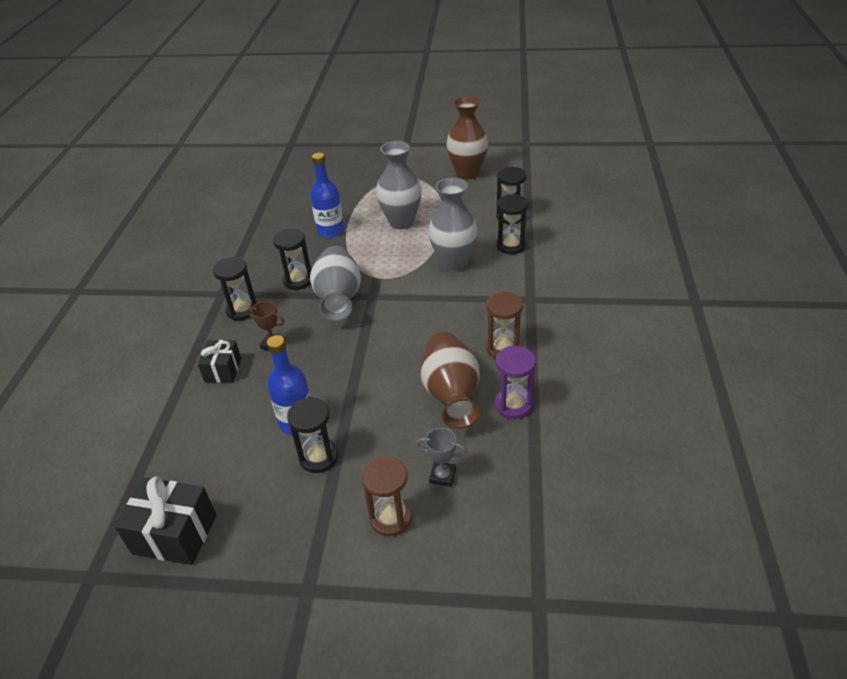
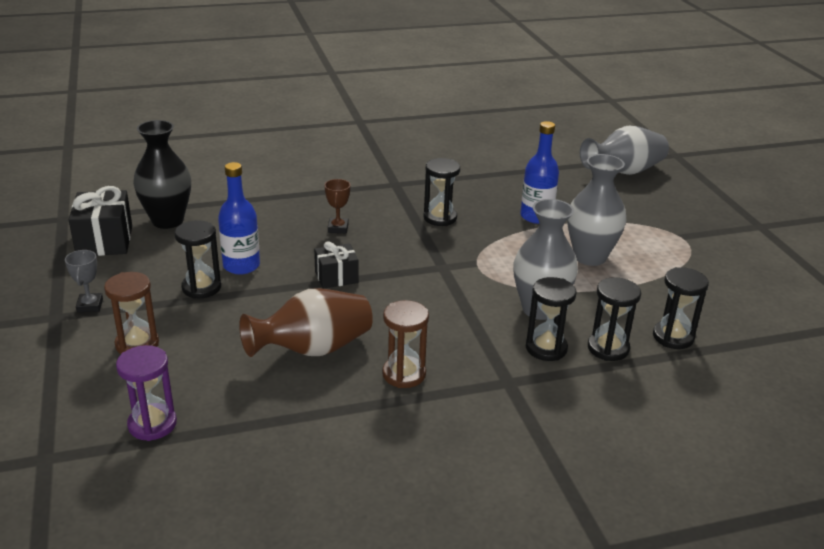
camera: 65 degrees right, 10 degrees down
(170, 472) = (167, 221): none -> black vase
(223, 370) = (293, 212): black gift -> black gift (336, 277)
(242, 310) = (377, 200): black hourglass -> black hourglass (546, 348)
(339, 298) = (426, 247): grey vase -> grey vase (624, 172)
(442, 476) = (195, 366): grey trophy -> grey trophy (90, 305)
(467, 173) = (741, 285): brown vase -> none
(513, 405) = (312, 397): purple hourglass -> purple hourglass (152, 424)

